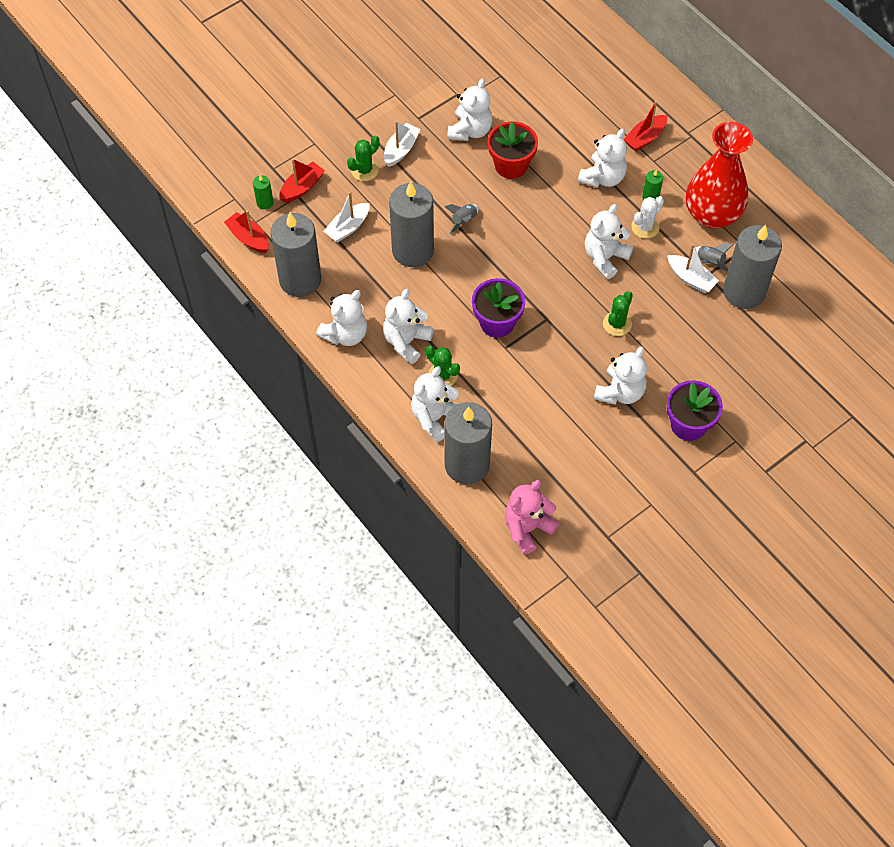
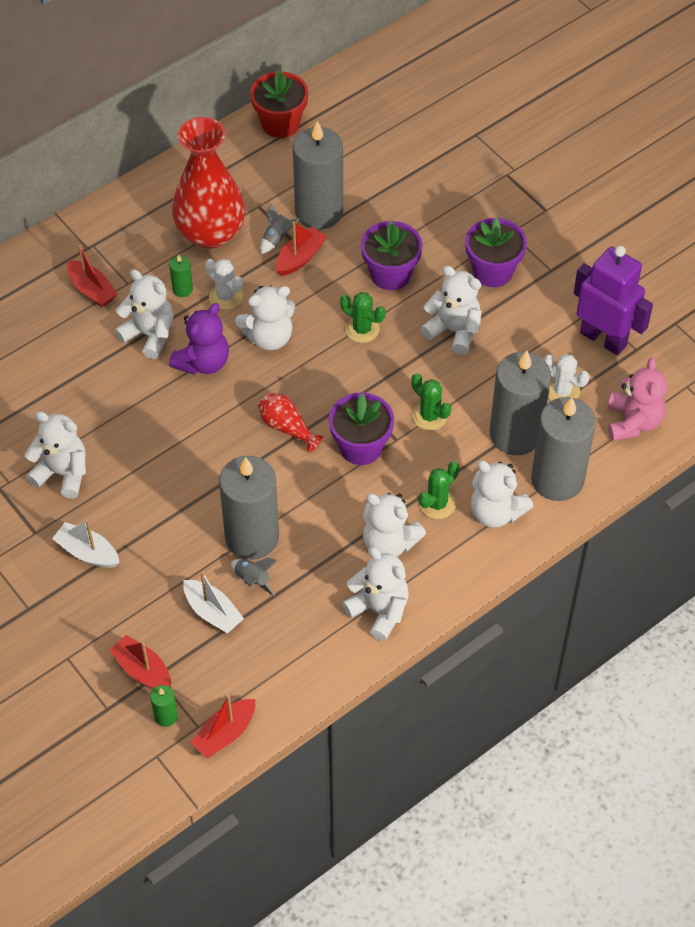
camera: 90 degrees left, 5 degrees down
(300, 280) = (295, 666): grey candle -> grey candle (515, 434)
(364, 170) = (119, 595): green cactus -> green cactus (429, 416)
(464, 221) = (208, 481): grey rocket -> grey rocket (252, 580)
(511, 165) = (123, 429): red flower pot -> red flower pot (280, 123)
(515, 271) = (287, 427): none -> red vase
(527, 528) = (633, 422): pink teddy bear -> pink teddy bear turned 135 degrees counterclockwise
(559, 473) = (562, 391): none -> white cactus
(577, 214) = (203, 362): none -> purple teddy bear
(605, 257) = (269, 337): white teddy bear -> white teddy bear turned 60 degrees counterclockwise
(618, 510) = (603, 339): none -> purple robot
(678, 345) = (390, 274): none -> purple flower pot
(690, 278) = (300, 258): white boat -> red boat

